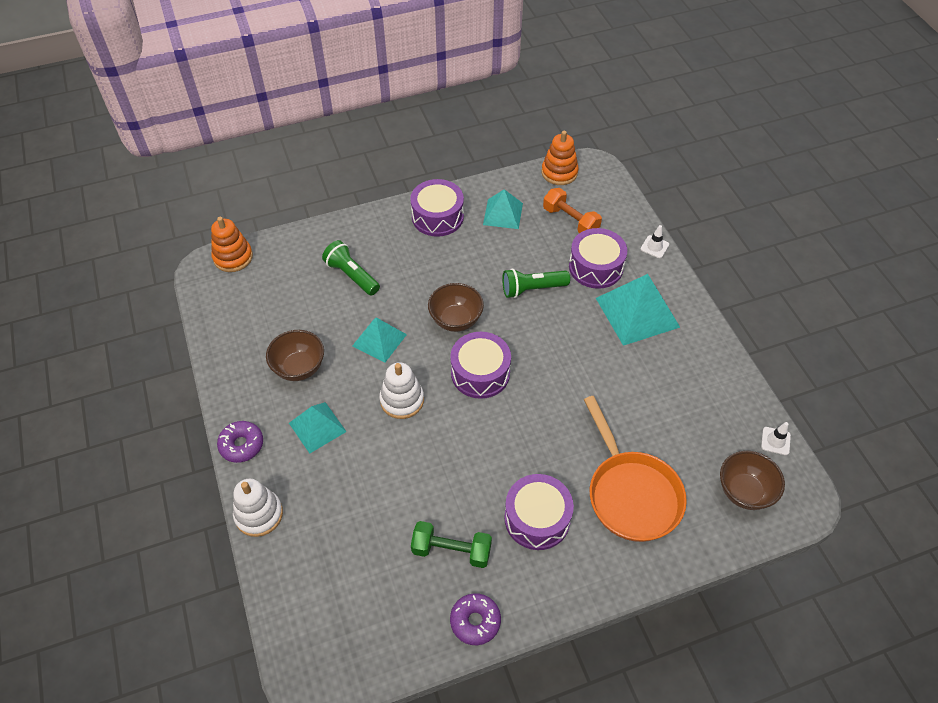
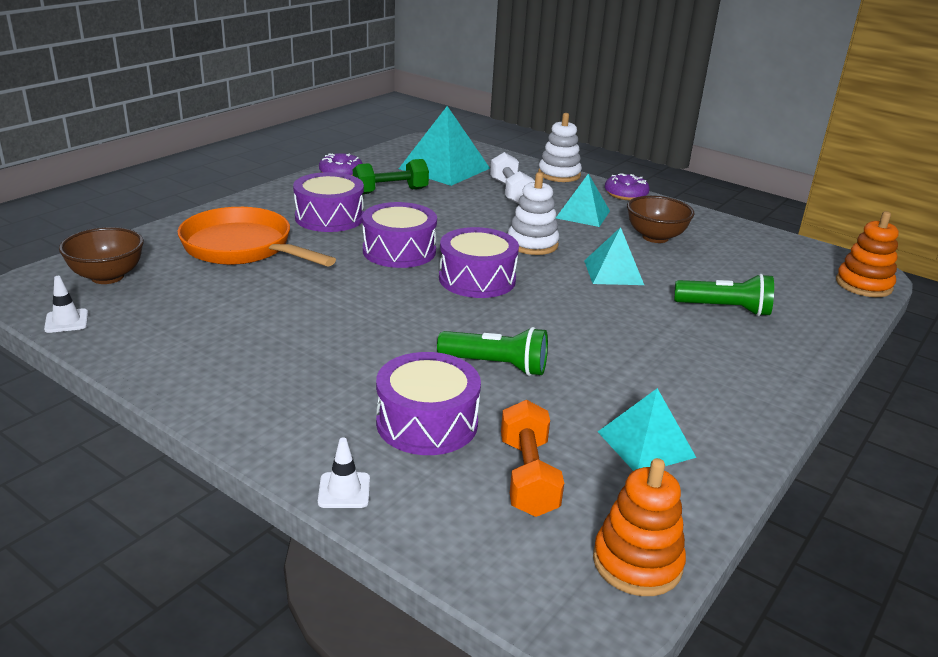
camera: 145 degrees right, 25 degrees down
(341, 496) = (510, 192): none -> white dumbbell
(437, 217) = (728, 403): purple drum -> purple drum (399, 251)
(456, 320) = (555, 309): brown bowl -> none
(532, 289) = (496, 366): green flashlight -> green flashlight turned 60 degrees clockwise
(570, 221) = (528, 476): orange dumbbell -> orange dumbbell turned 75 degrees clockwise
(637, 312) = (321, 388): turquoise pyramid -> turquoise pyramid (444, 168)

